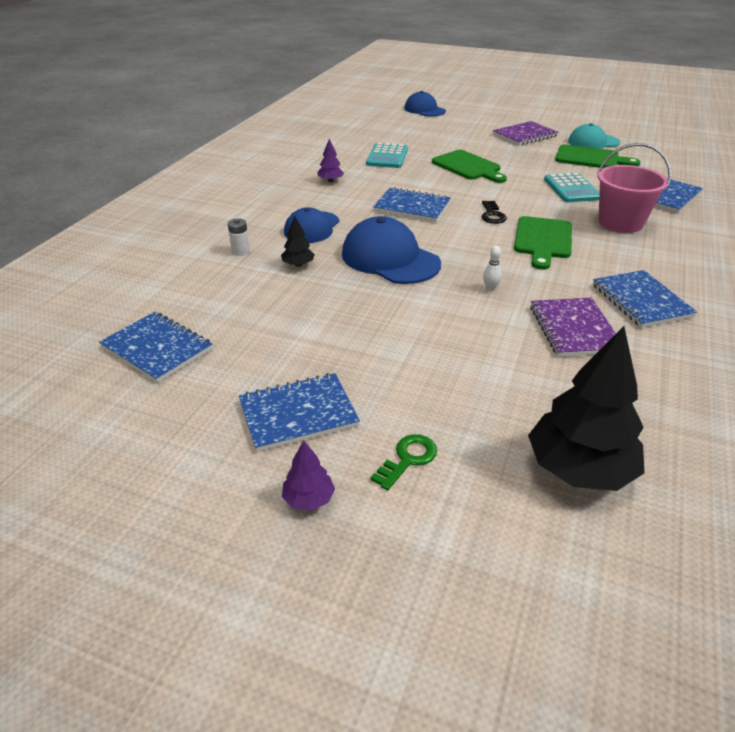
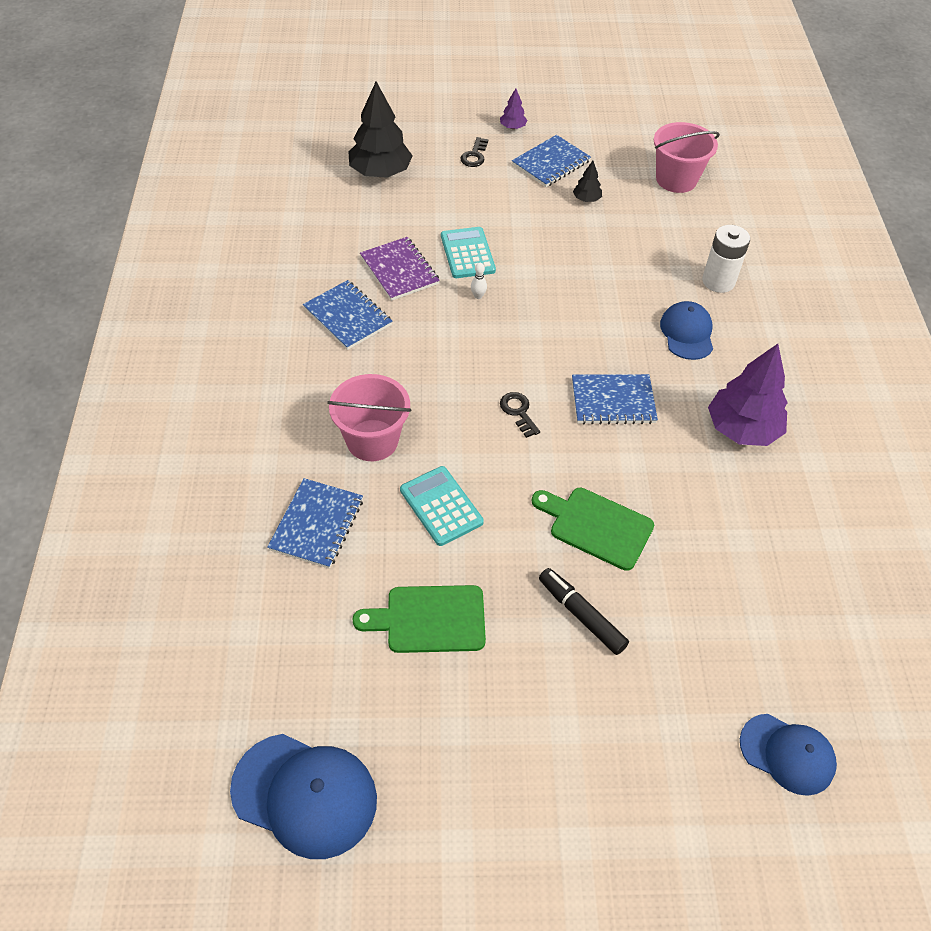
camera: 155 degrees right, 15 degrees up
(157, 348) = (676, 179): blue notebook -> pink bucket
(240, 251) = (718, 281): white battery -> white battery, size x1.90
(298, 265) = (655, 279): black tree -> black tree (586, 199)
(330, 181) = (742, 429): purple tree -> purple tree, size x2.19
(387, 157) = (721, 520): turquoise calculator -> turquoise calculator (467, 253)
(390, 259) = (582, 309): blue cap -> blue cap (305, 795)
(408, 459) = (474, 155): green key -> black key
(498, 146) = (581, 615): none -> black marker
(525, 135) = (556, 683): purple notebook -> none
(543, 240) = (451, 380): green cutting board -> none
(593, 142) = (434, 694): turquoise cap -> none

